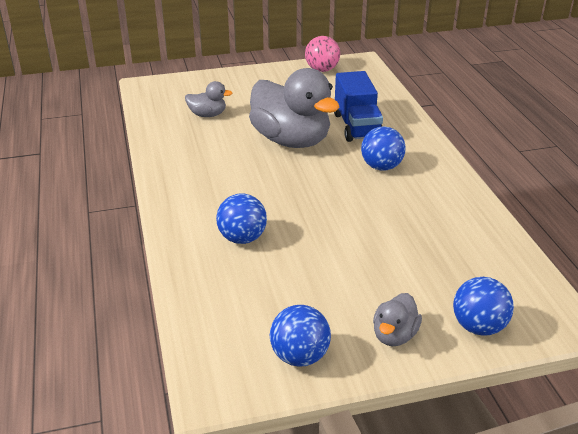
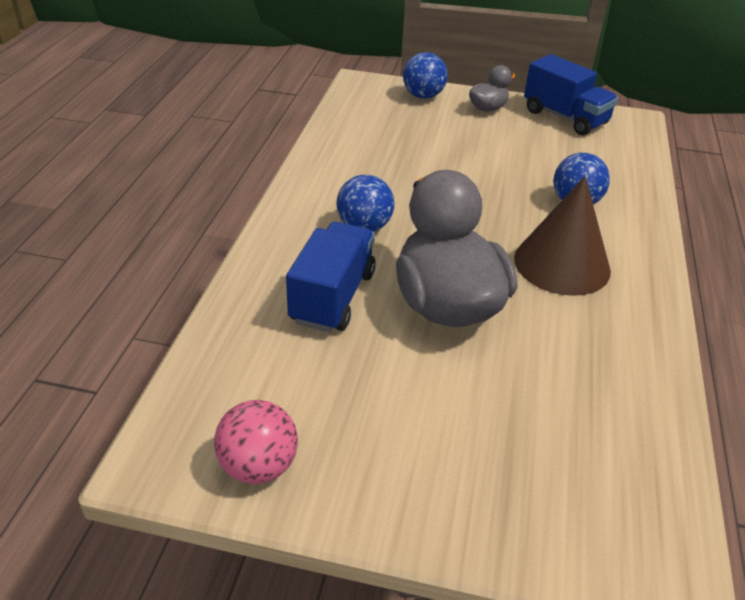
camera: 155 degrees left, 5 degrees up
(207, 115) = (555, 412): grey duck -> none
(233, 184) = (562, 264): none -> brown cone
(299, 356) = (565, 117): blue ball -> blue truck

